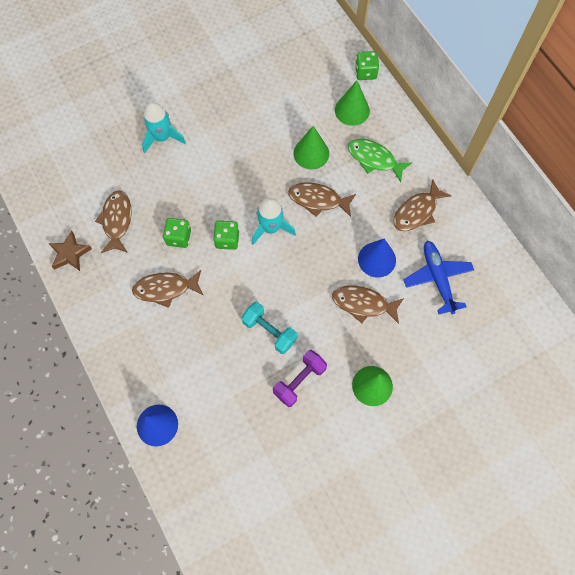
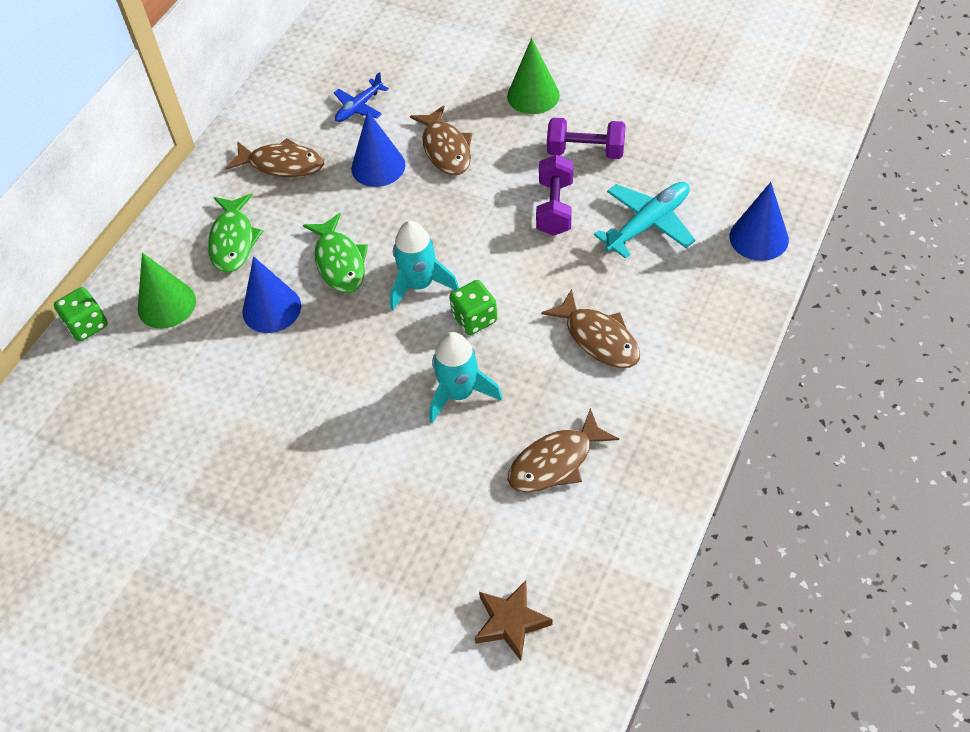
camera: 120 degrees left, 15 degrees down
(70, 253) = (653, 482): brown star -> brown star (511, 622)
(162, 137) = (376, 502): turquoise rocket -> turquoise rocket (459, 393)
(178, 237) = (517, 372): green dice -> none
(217, 372) = (648, 224): none -> turquoise plane
(269, 331) = (555, 208): turquoise dumbbell -> purple dumbbell
(311, 153) = (271, 309): green cone -> blue cone
(318, 200) = (339, 262): brown fish -> green fish
(437, 279) = (359, 107): blue plane -> blue plane, size x0.62

